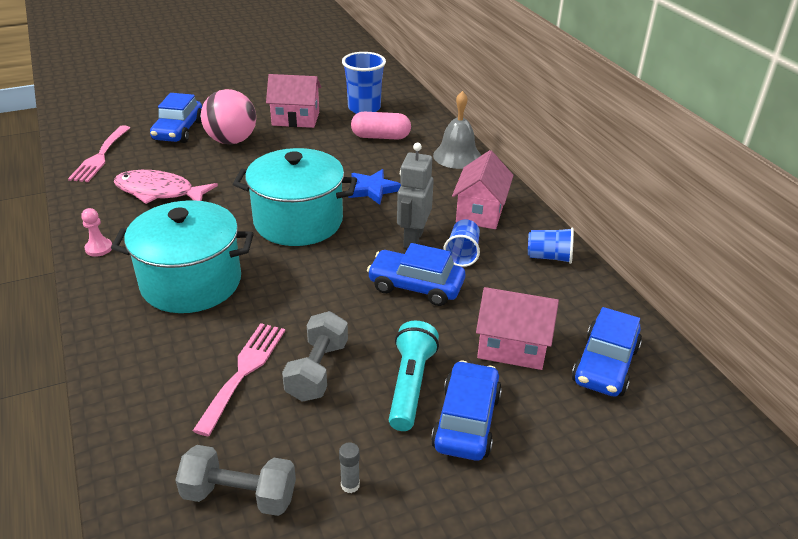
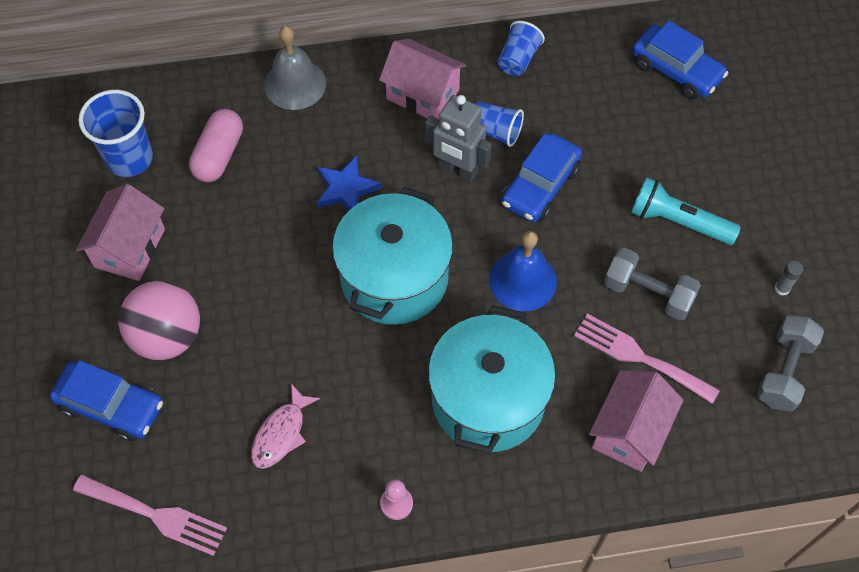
camera: 75 degrees left, 25 degrees up
(159, 192) = (281, 433): pink fish -> pink fish, size x0.66
(312, 288) = (523, 280): none -> blue bell
(466, 421) = (725, 190): blue car -> none
(512, 347) = (642, 130): pink house -> pink house (629, 431)

